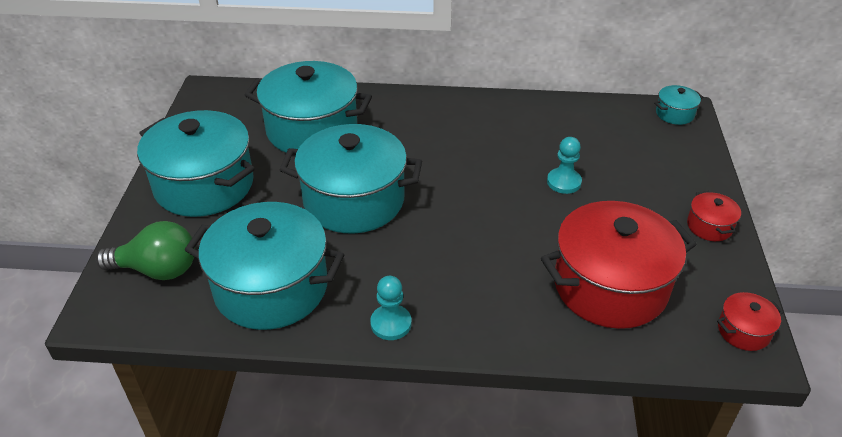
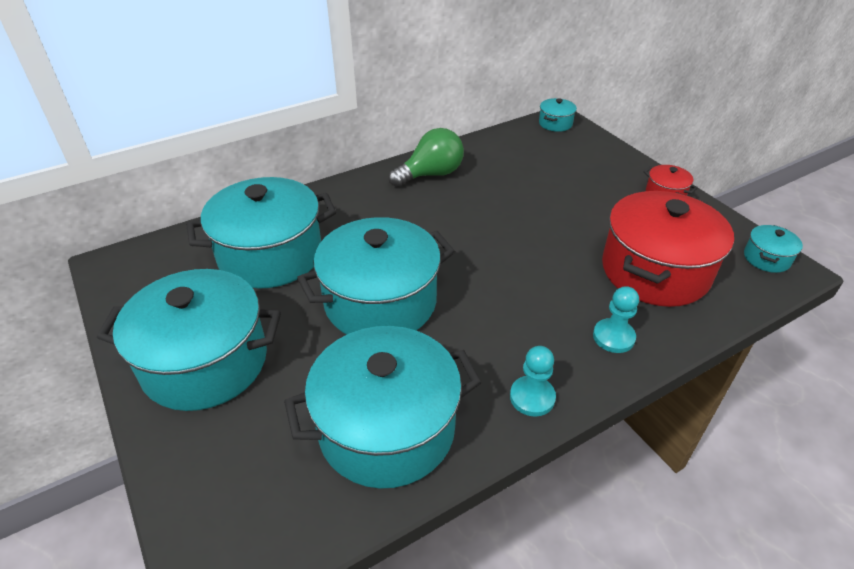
camera: 35 degrees left, 0 degrees up
(157, 270) = (240, 482): green light bulb -> green light bulb (431, 174)
(564, 182) = (536, 206): turquoise pawn -> turquoise pawn (613, 337)
(743, 331) = (766, 258): red pot -> turquoise pot

